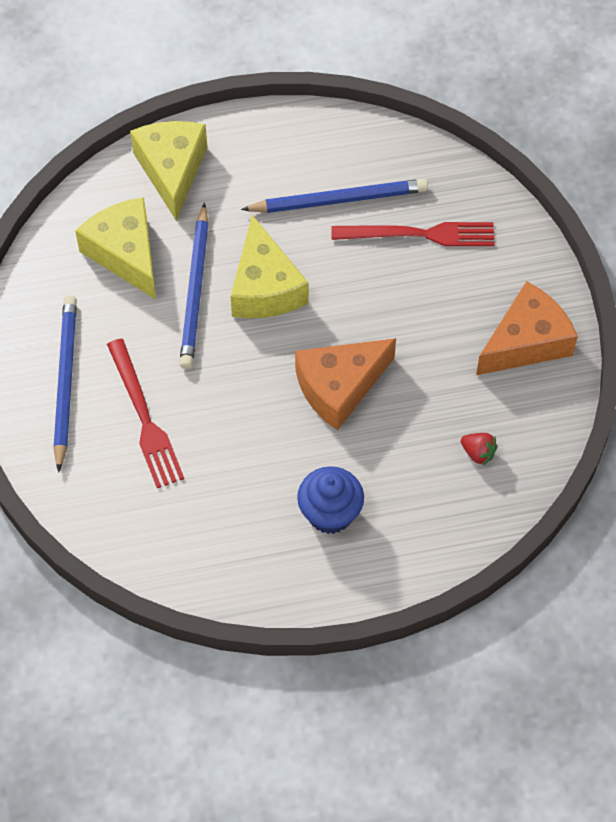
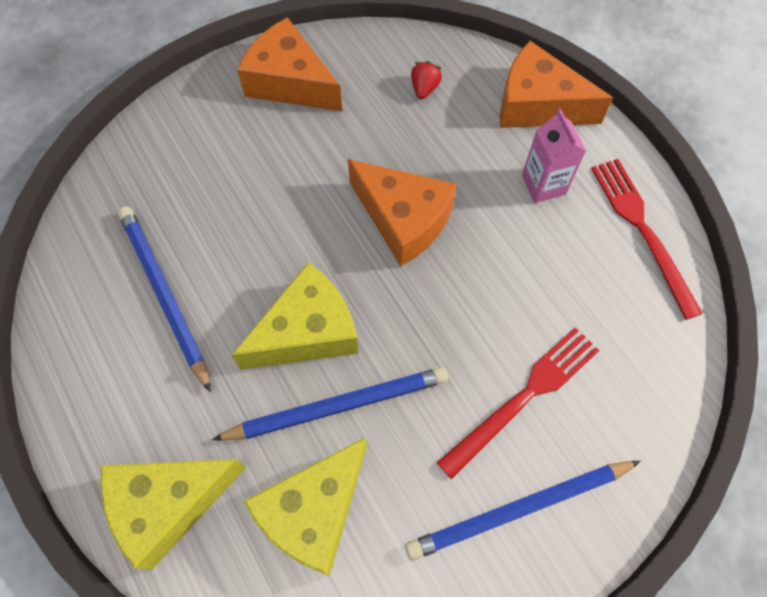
camera: 110 degrees left, 5 degrees up
(330, 513) = (543, 184): blue cupcake -> pink carton
(419, 234) = (190, 203): red fork -> red fork (642, 230)
(421, 546) = (538, 105): none -> orange cheese

